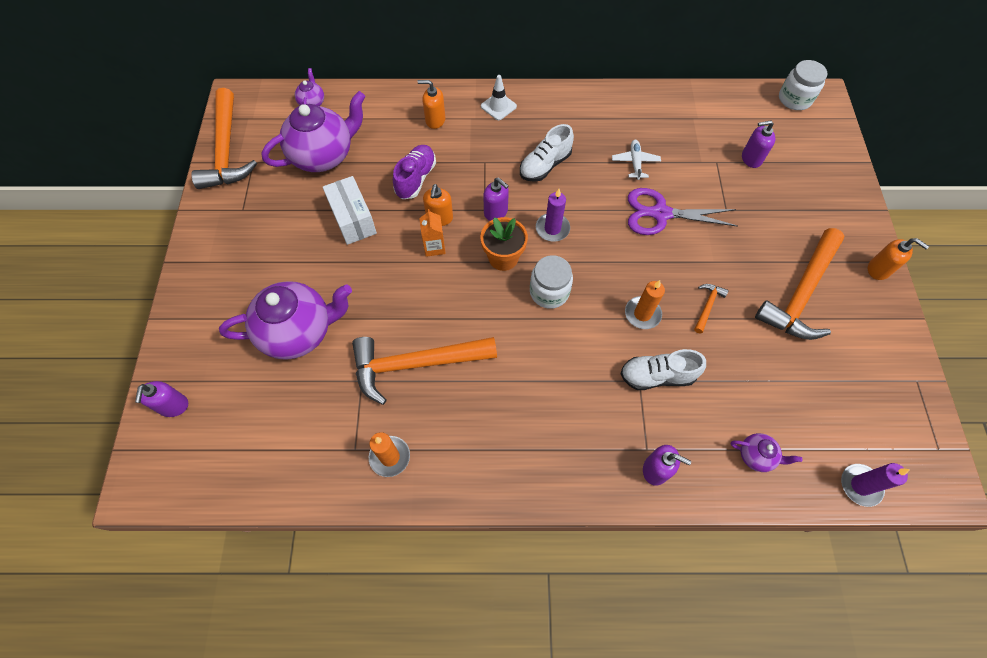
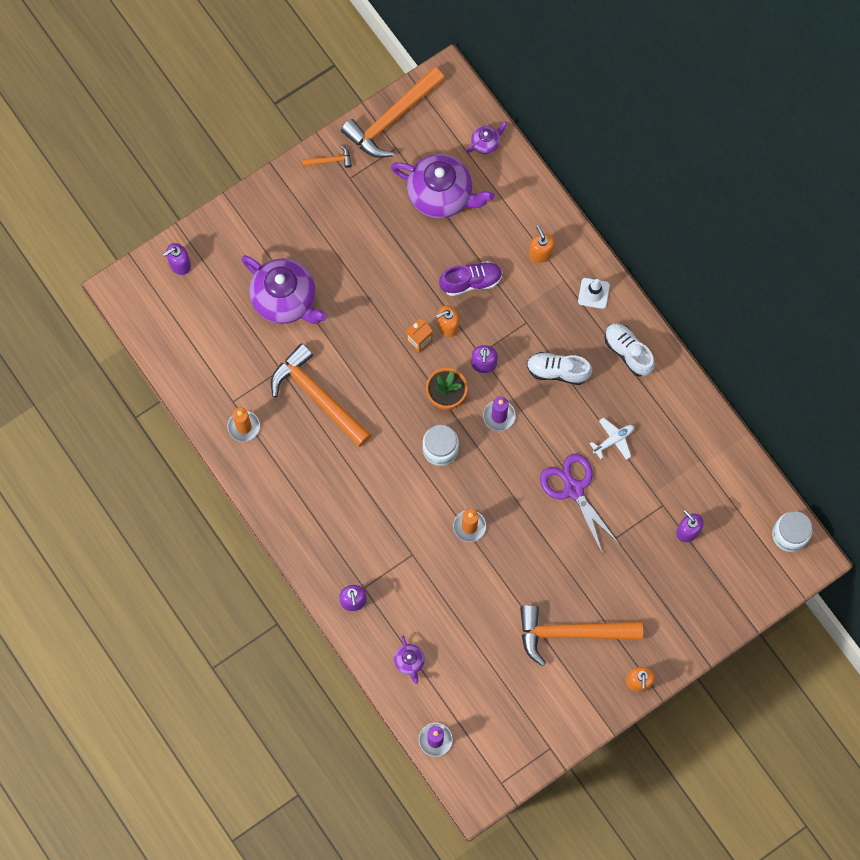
camera: 55 degrees right, 10 degrees up
(353, 219) = (400, 264): white box -> none
(657, 376) = (425, 564): white shoe -> white shoe (628, 352)
(707, 306) = (510, 569): orange hammer -> orange hammer (330, 160)

